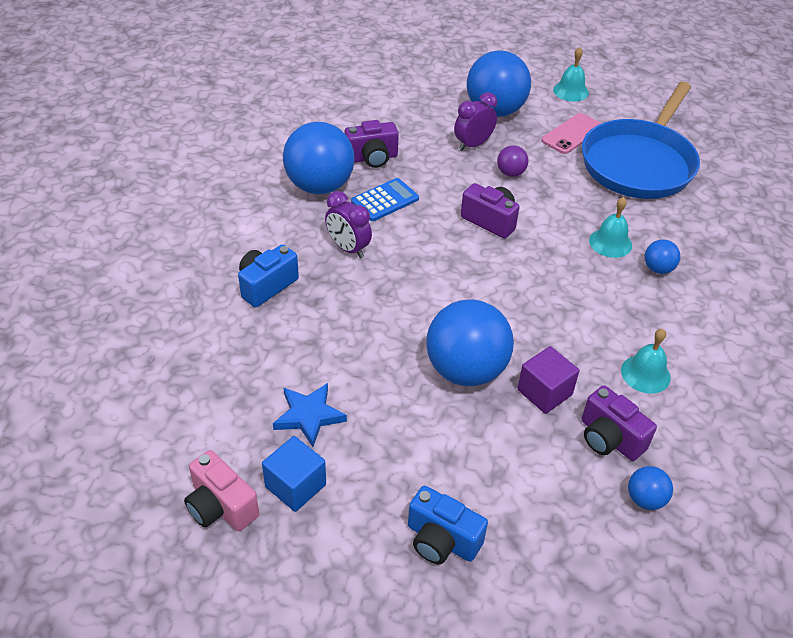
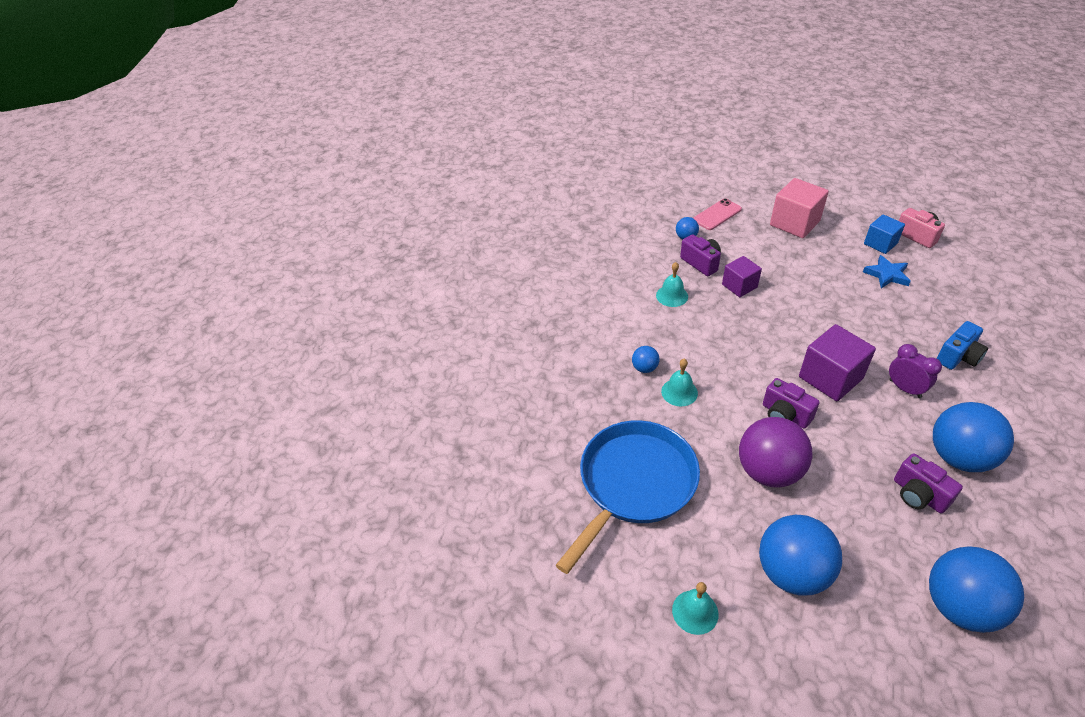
camera: 170 degrees left, 0 degrees up
(372, 158) = (918, 495): purple camera -> purple camera turned 120 degrees counterclockwise
(385, 200) = (888, 439): blue calculator -> none
(432, 259) = (830, 378): none -> purple cube
(441, 540) = (794, 223): blue camera -> pink cube
(465, 370) = (792, 298): blue ball -> blue ball (959, 606)
(473, 145) = (812, 513): purple clock -> none
(510, 173) = (768, 471): purple ball -> purple ball, size x2.20
(572, 134) = (700, 529): pink phone -> pink phone (717, 215)

